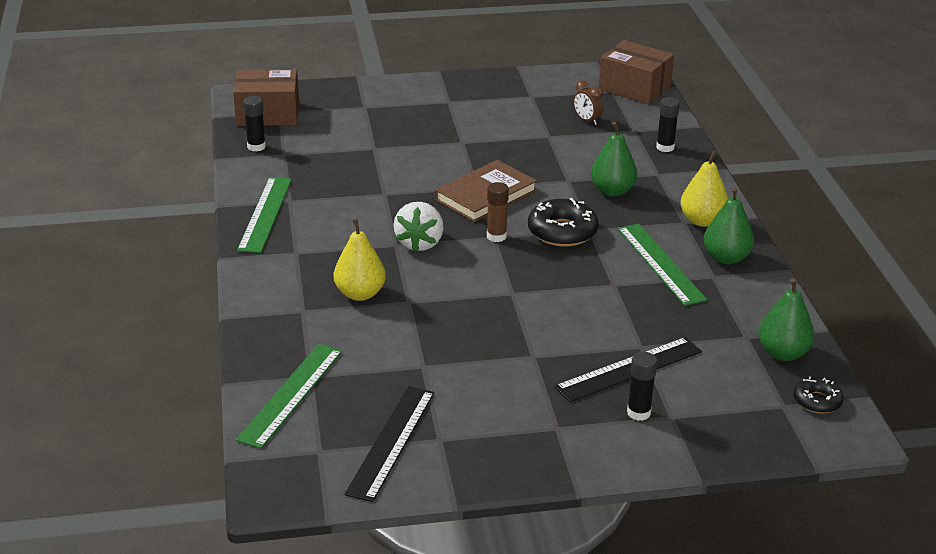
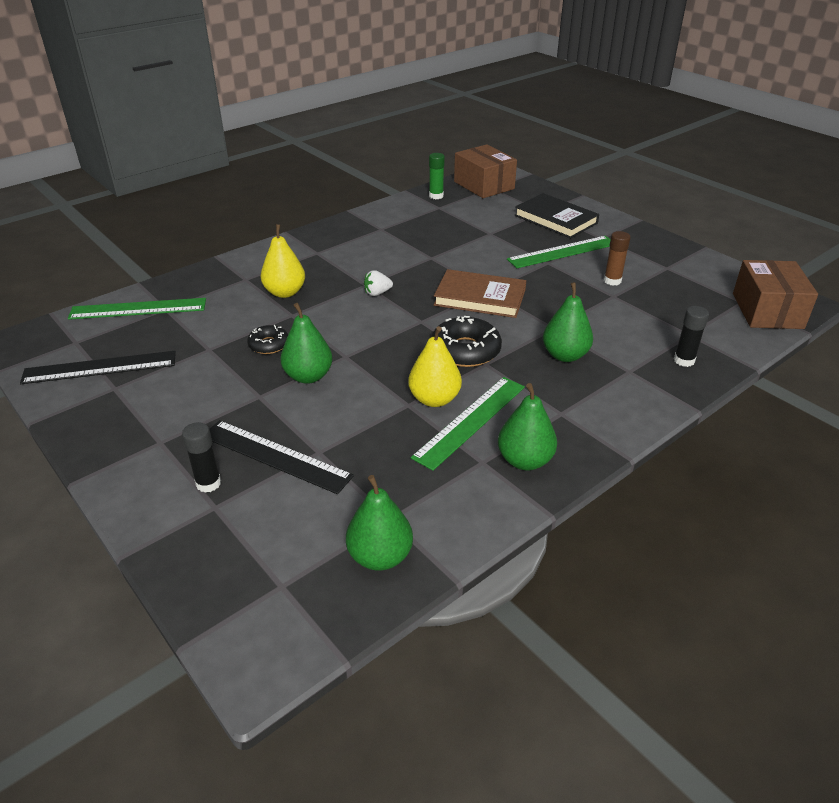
camera: 60 degrees right, 5 degrees up
(256, 147) = (436, 196): black glue stick -> green glue stick
(265, 214) = (354, 227): green ruler -> green ruler (562, 252)
(388, 107) = (555, 219): none -> black book
(419, 243) = (377, 293): white strawberry -> white strawberry, size x0.57
(496, 236) = (423, 322): brown glue stick -> brown glue stick (612, 281)
(526, 321) = (308, 376): none -> green pear
(587, 120) = (668, 305): brown clock -> none
(702, 221) = (577, 424): yellow pear -> yellow pear (434, 399)
(817, 401) = (306, 613): black donut -> black donut (269, 345)

